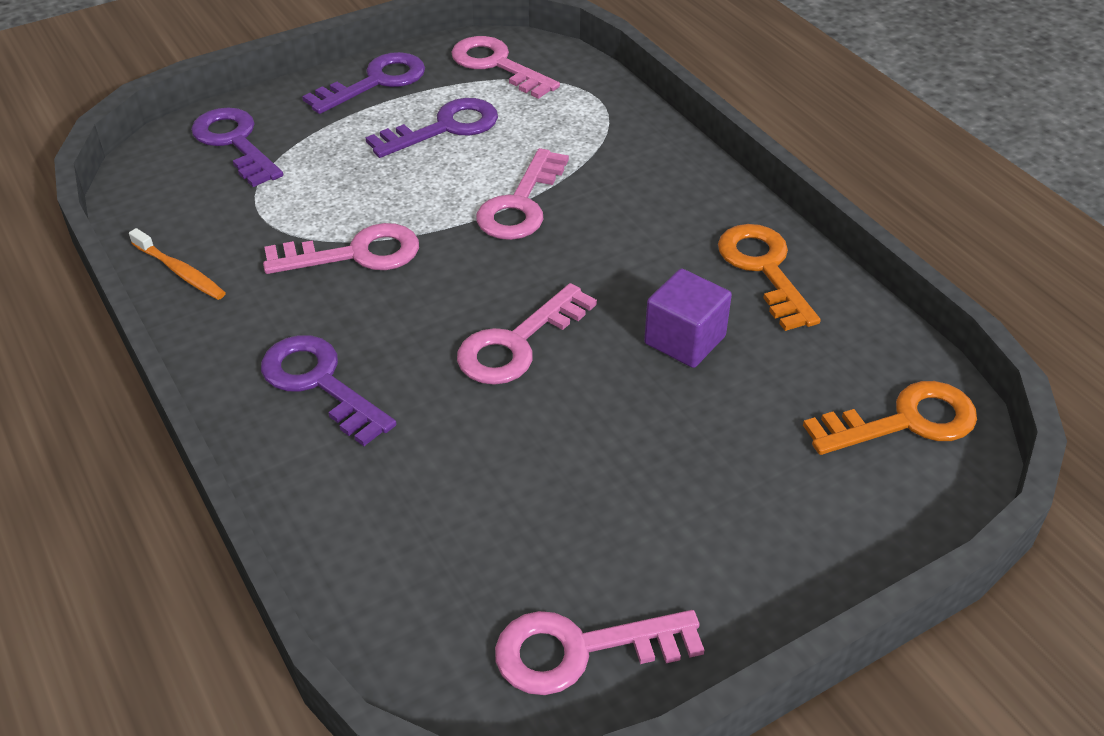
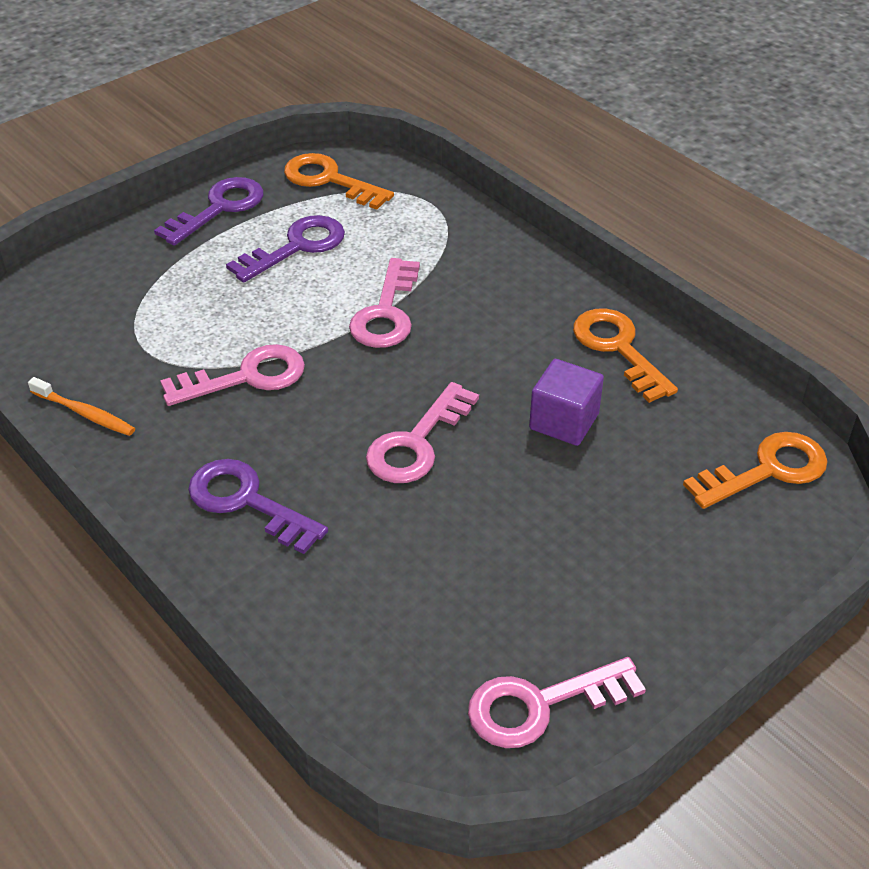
camera: 10 degrees left, 0 degrees up
(235, 143) = (100, 282): purple key -> none
(497, 65) = (330, 180): pink key -> orange key

